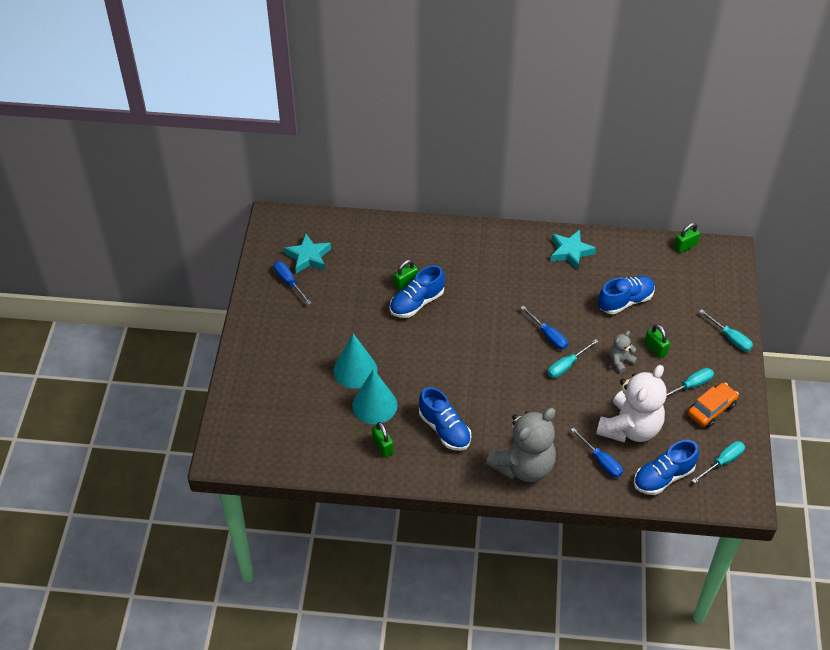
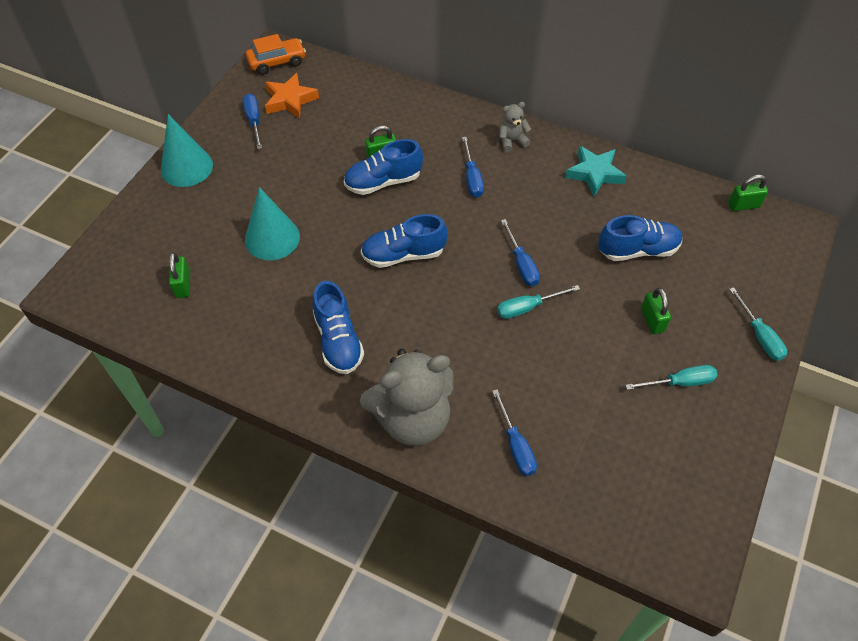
camera: 20 degrees right, 5 degrees up
(308, 257) = (290, 100): turquoise star -> orange star
(374, 405) = (272, 285): turquoise cone -> turquoise cone (186, 167)
(382, 446) = (254, 338): green padlock -> green padlock (183, 285)
(482, 280) = (472, 178): none -> blue screwdriver
(620, 361) = (599, 323): grey teddy bear -> grey teddy bear (512, 141)
(630, 428) = (574, 413): white teddy bear -> none
(663, 477) = (590, 495): blue shoe -> blue shoe (403, 254)
(711, 409) = (696, 423): orange car -> orange car (277, 62)
(722, 462) = (683, 502): turquoise screwdriver -> none

